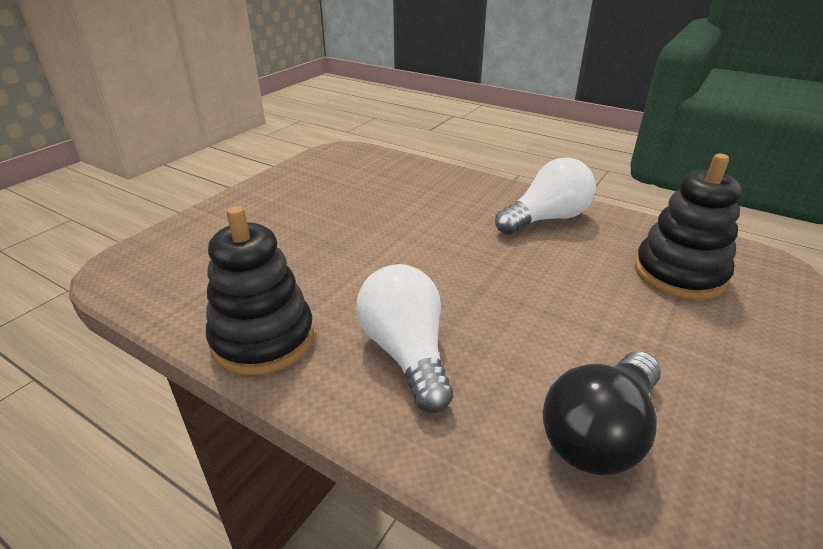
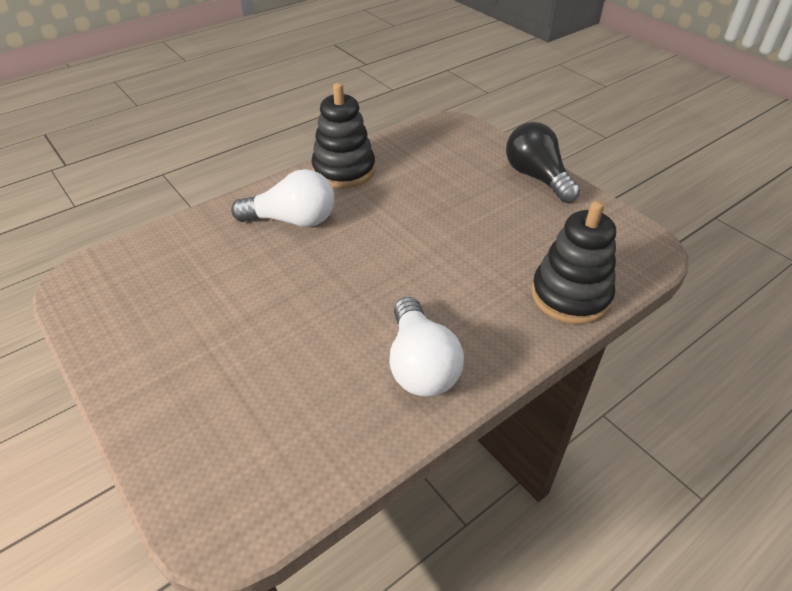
camera: 110 degrees right, 10 degrees up
(600, 433) = (174, 276): black light bulb -> black light bulb (537, 177)
(679, 274) = (268, 422): black stacking toy -> black stacking toy (570, 295)

